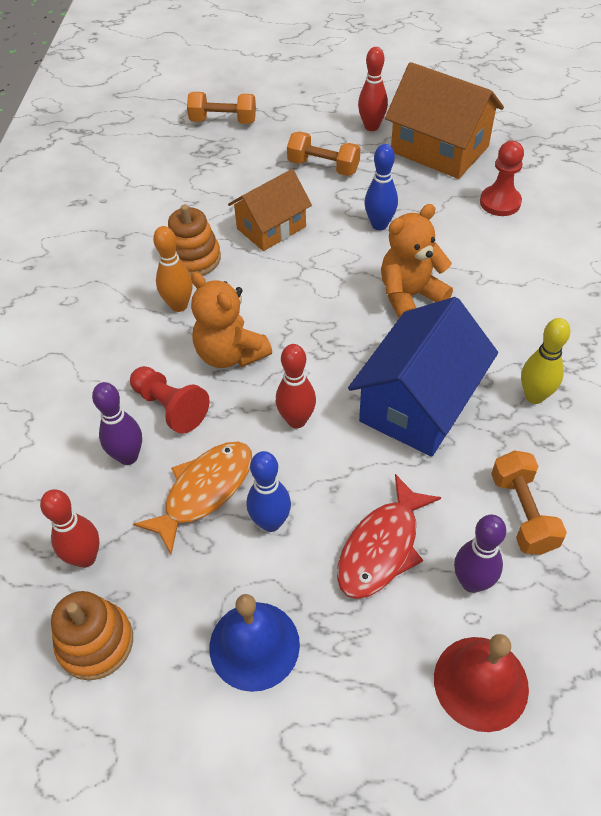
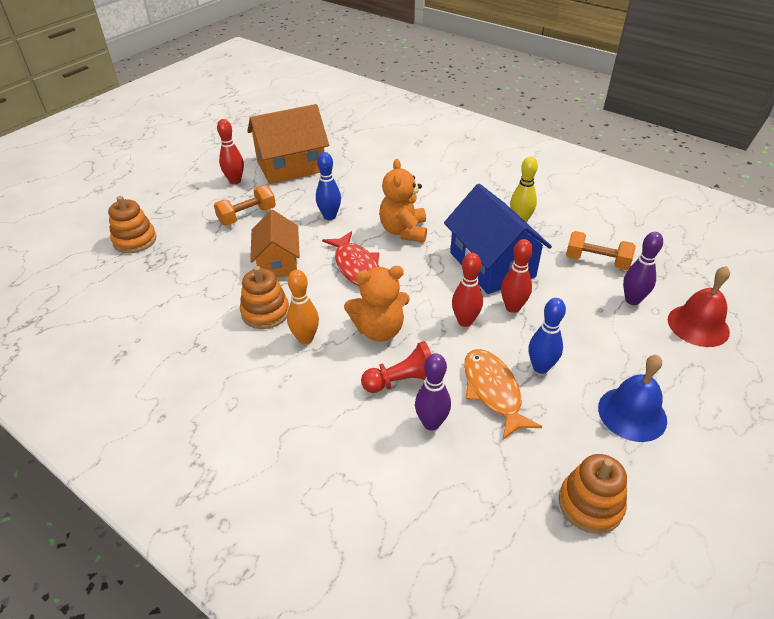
camera: 60 degrees left, 10 degrees down
(85, 558) = (510, 484): red bowling pin -> red bowling pin (512, 307)
(223, 121) = (135, 240): orange dumbbell -> orange stacking toy
(381, 547) = (589, 325): red fish -> red fish (356, 266)
(500, 202) = (363, 166): red pawn -> none

